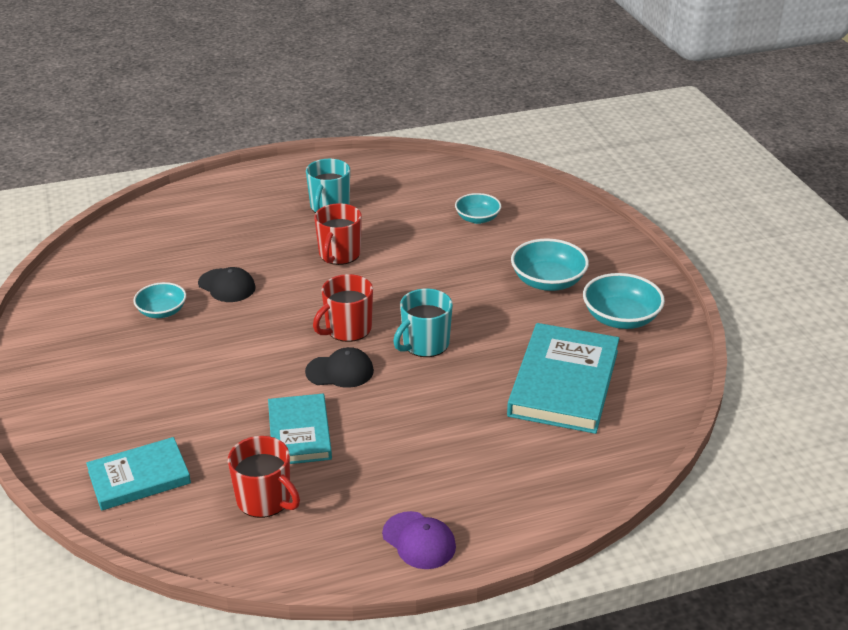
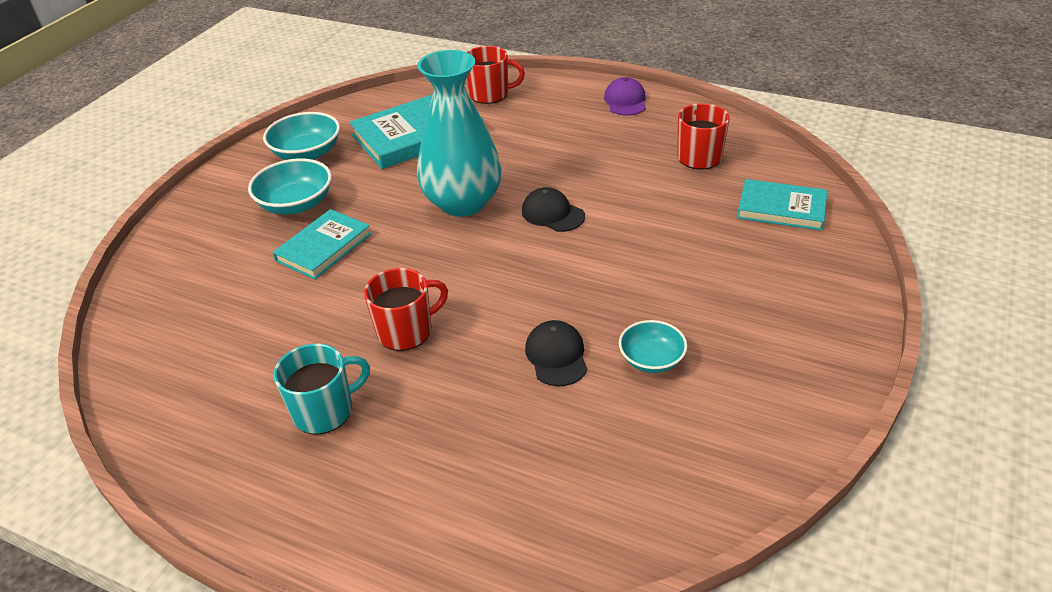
camera: 135 degrees left, 5 degrees up
(299, 433) = (633, 185): turquoise book -> turquoise book (324, 247)
(347, 329) = (502, 245): red mug -> red mug (490, 94)
(425, 344) = (463, 203): turquoise mug -> turquoise vase
(477, 218) = (229, 298): turquoise bowl -> none

